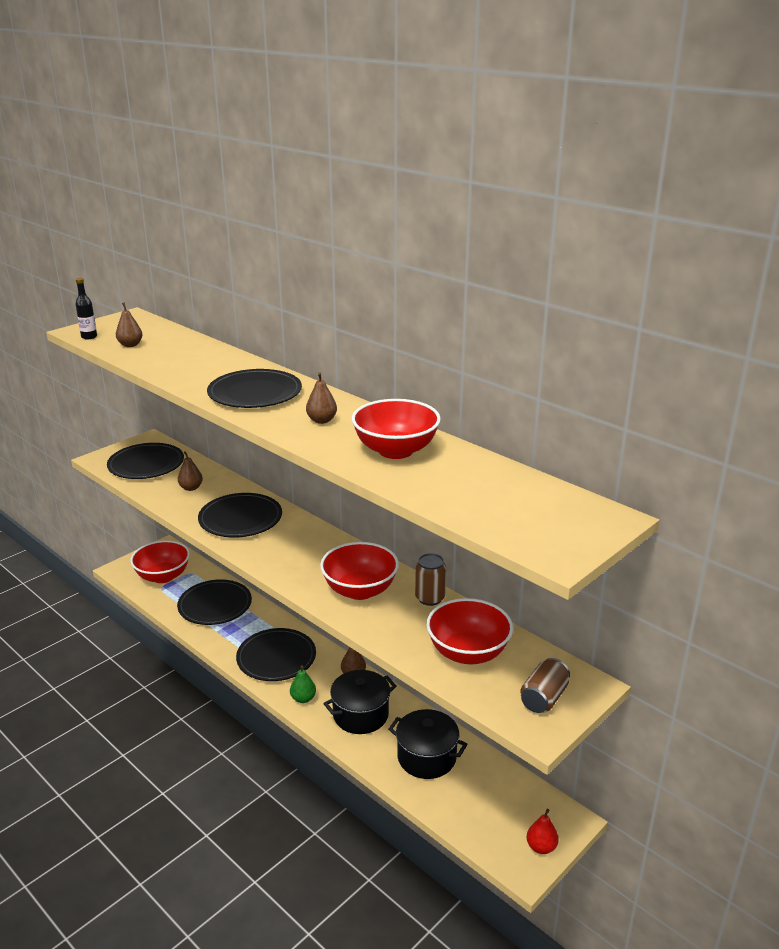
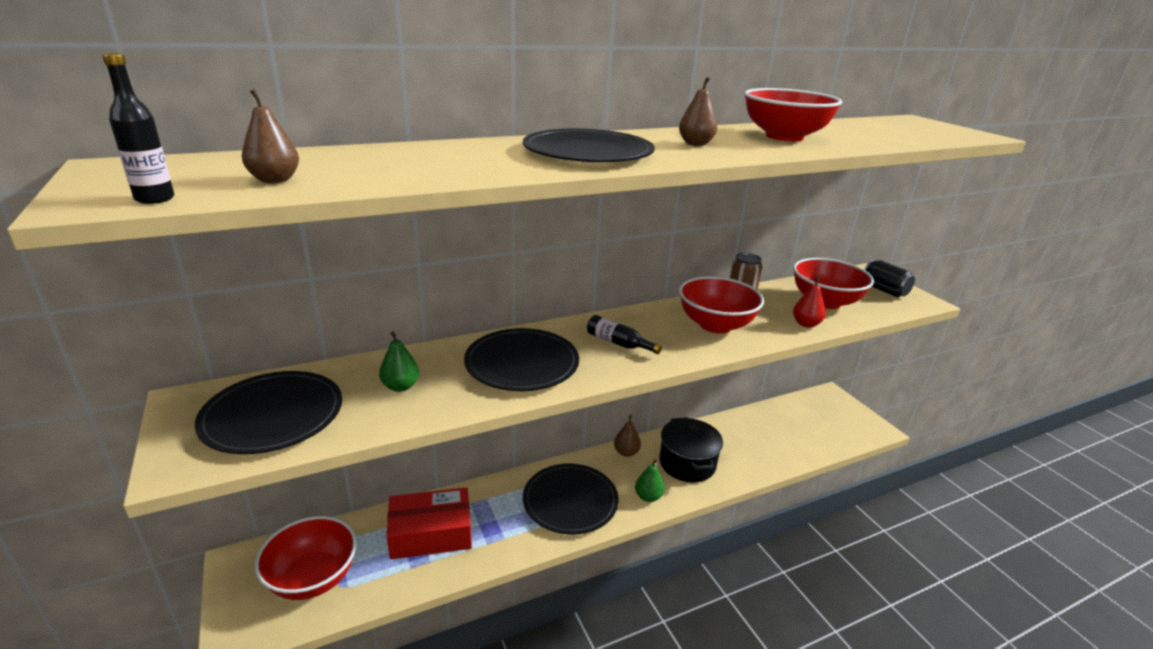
camera: 70 degrees left, 0 degrees up
(191, 488) = (400, 386): brown pear -> green pear
(215, 605) = (431, 534): black plate -> red box
(294, 549) = (618, 343): none -> black bottle
(426, 757) = (753, 440): black pot -> none
(541, 847) = (856, 415): red pear -> red pear (806, 324)
(543, 698) = (884, 290): brown can -> black can

